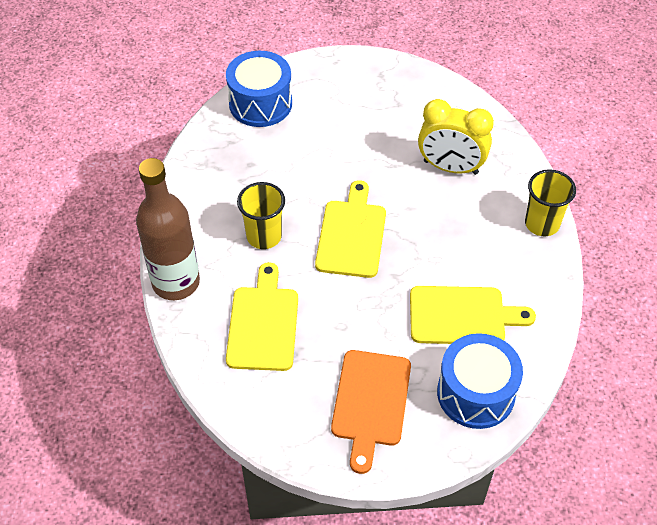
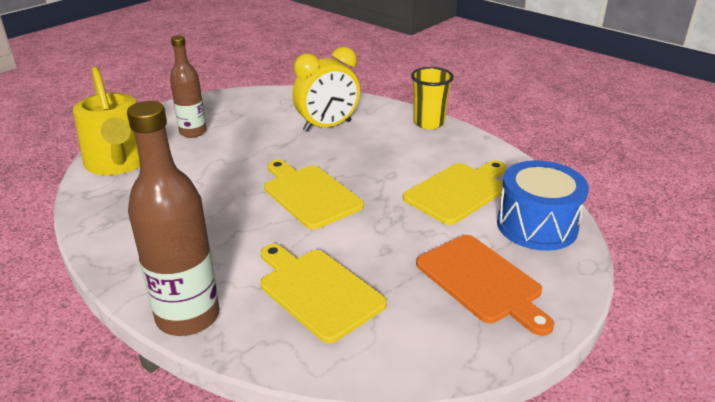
camera: 45 degrees left, 20 degrees down
(260, 103) = (119, 162): blue drum -> yellow watering can
(264, 236) = (235, 235): yellow cup -> none
(341, 102) = (193, 132): none -> brown bottle

